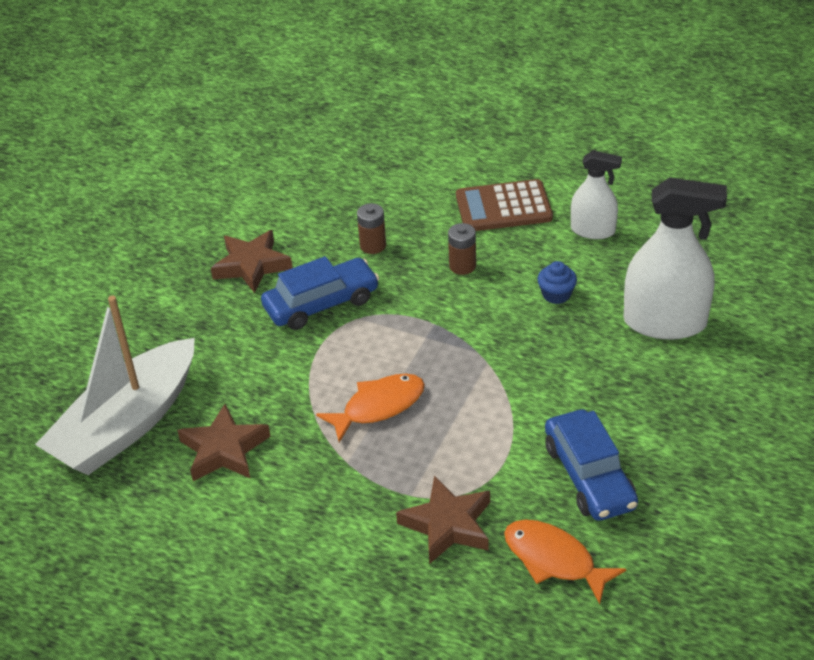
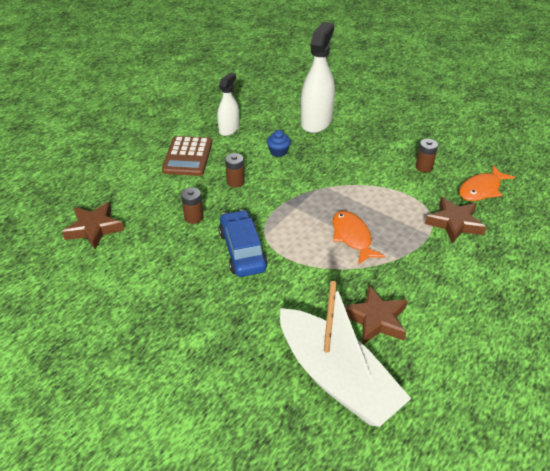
camera: 80 degrees left, 0 degrees up
(251, 265) = (181, 283): brown star -> brown star (94, 228)
(589, 476) = (424, 167): blue car -> brown battery

